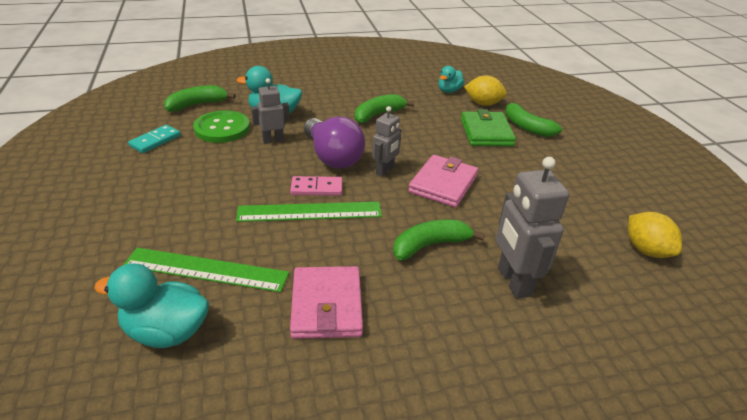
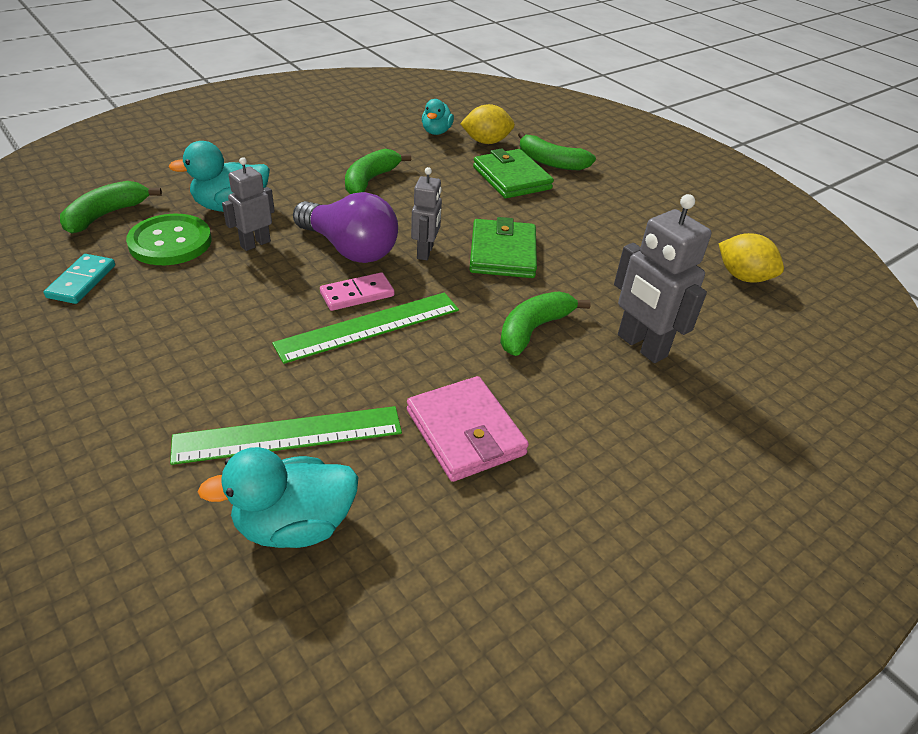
camera: 25 degrees left, 5 degrees up
(443, 184) = (503, 253): pink wallet -> green wallet

